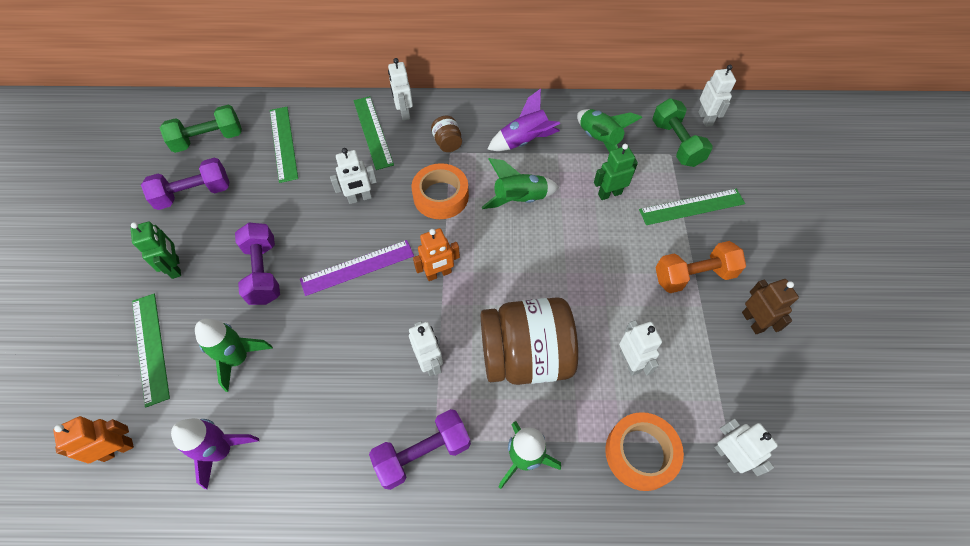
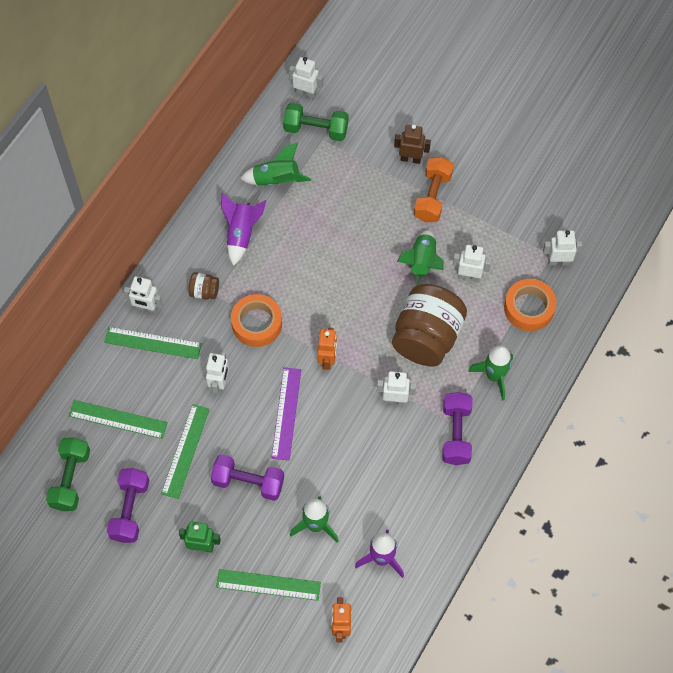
camera: 60 degrees left, 5 degrees up
(519, 200) = (296, 270): green rocket -> green rocket (422, 264)
(609, 194) = (331, 205): green robot -> none
(691, 206) = (378, 159): green ruler -> green ruler (185, 451)
(752, 321) = (486, 185): brown robot -> brown robot (410, 159)

